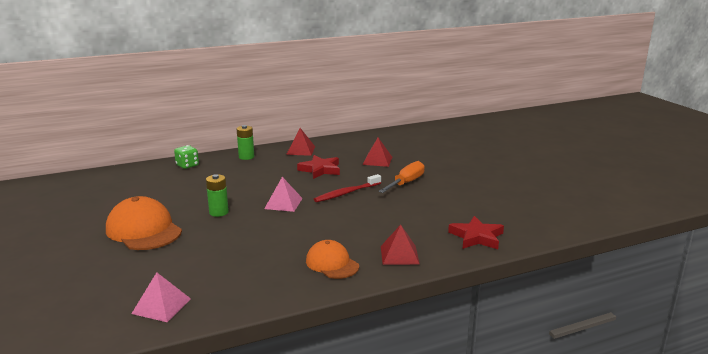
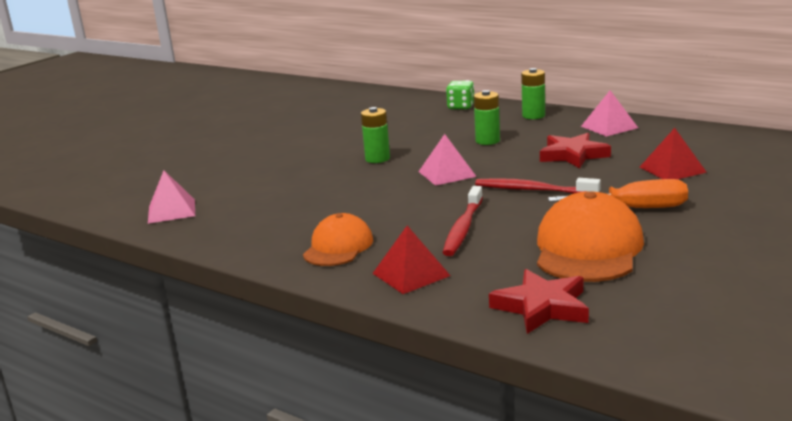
camera: 60 degrees right, 0 degrees up
(144, 230) = (297, 150): orange cap -> orange cap (588, 248)
(257, 178) = (487, 141): none -> green battery
(300, 150) = (609, 127): red pyramid -> pink pyramid
(364, 224) = (463, 228): none -> red toothbrush

